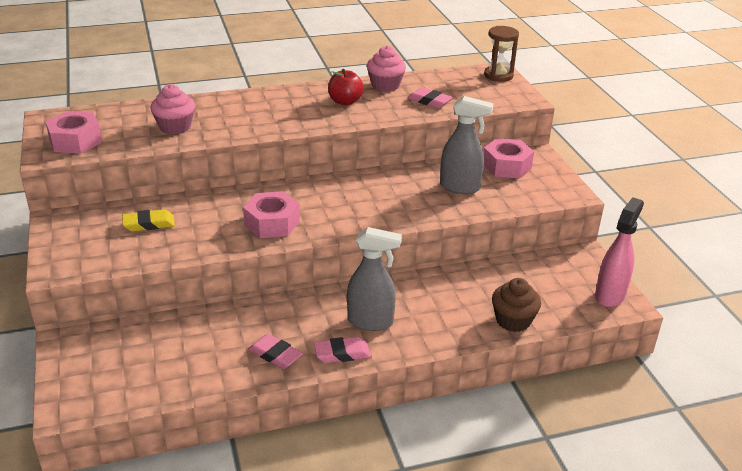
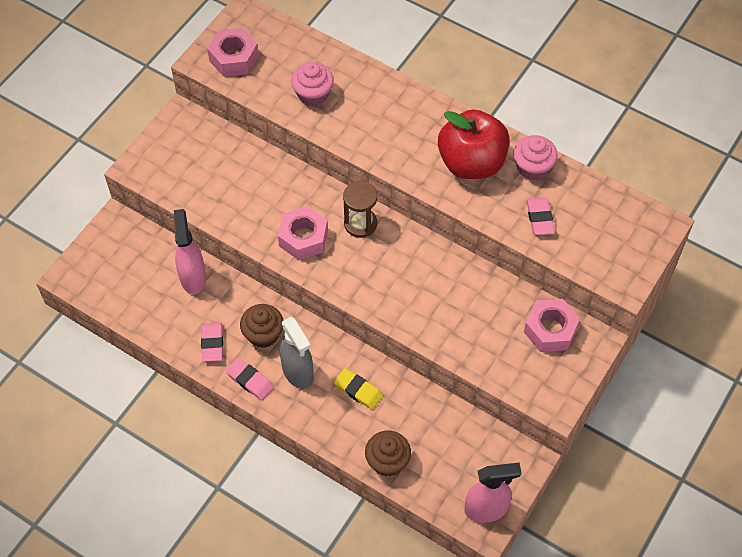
camera: 50 degrees right, 25 degrees up
(149, 224) = (229, 170): yellow eraser -> yellow eraser (358, 390)
(195, 328) = (193, 277): none -> pink spray bottle
(308, 320) = (263, 334): none -> brown cupcake
(345, 101) = (471, 163): red apple -> red apple, size x1.85
(460, 187) = (479, 320): grey spray bottle -> none
(498, 75) = (651, 233): brown hourglass -> brown hourglass (360, 224)

